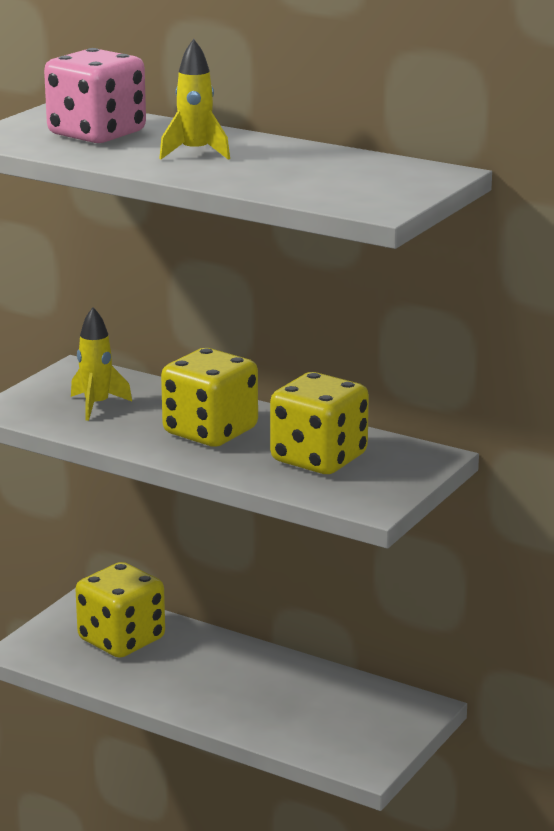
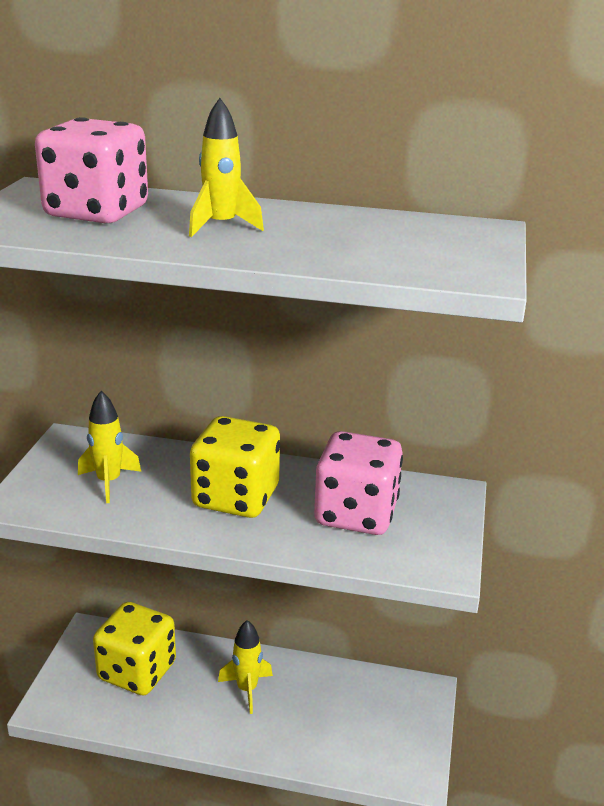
camera: 20 degrees left, 5 degrees up
(228, 672) = (247, 689): none -> yellow rocket
(319, 459) = (356, 514): yellow dice -> pink dice

